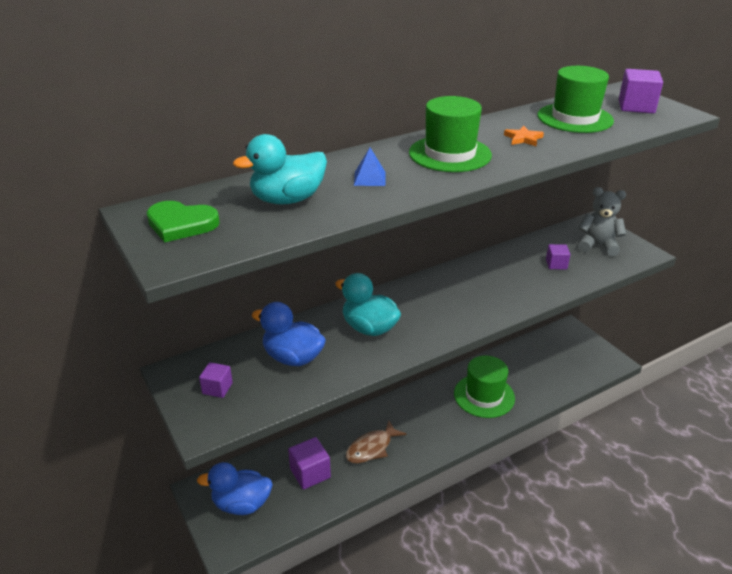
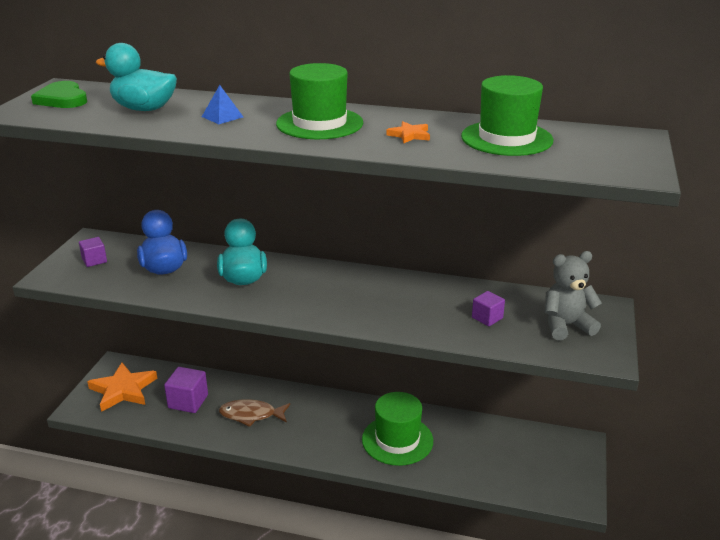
camera: 45 degrees right, 5 degrees down
(241, 504) = (123, 390): blue duck -> orange star
(597, 245) = (566, 326): grey teddy bear -> grey teddy bear turned 75 degrees counterclockwise
(636, 107) = (604, 152): purple cube -> none

